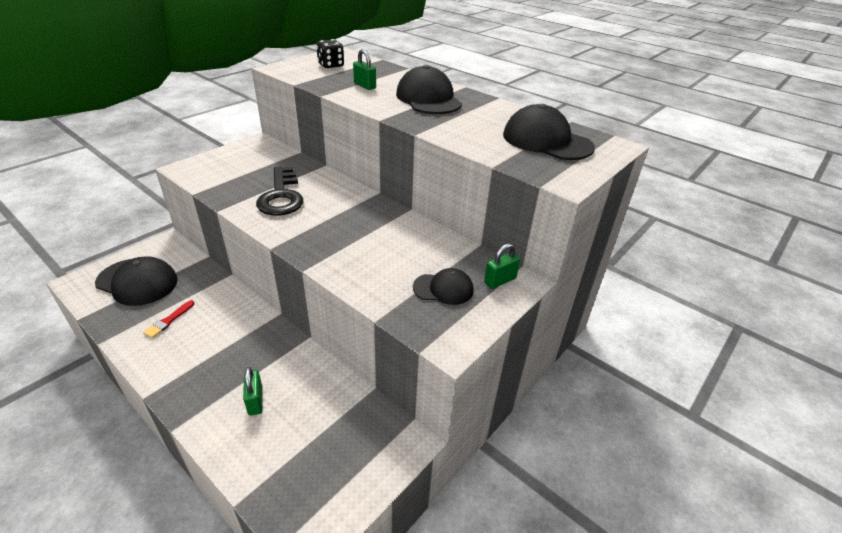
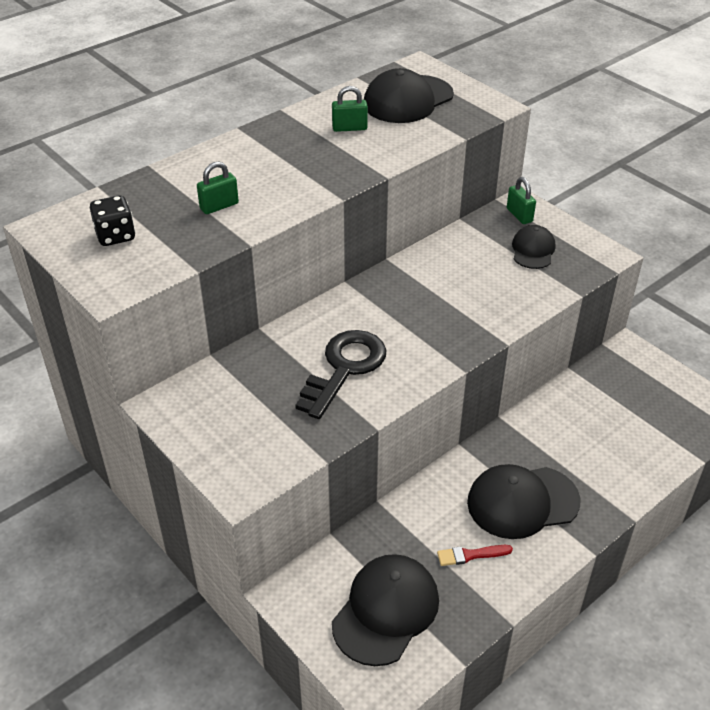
camera: 80 degrees left, 5 degrees up
(168, 321) = (470, 555): red brush -> red brush turned 135 degrees clockwise
(255, 401) = (592, 456): green padlock -> green padlock (349, 128)
(281, 196) = (344, 368): black key -> black key turned 60 degrees counterclockwise
(428, 99) = (278, 159): black cap -> black cap (522, 502)

